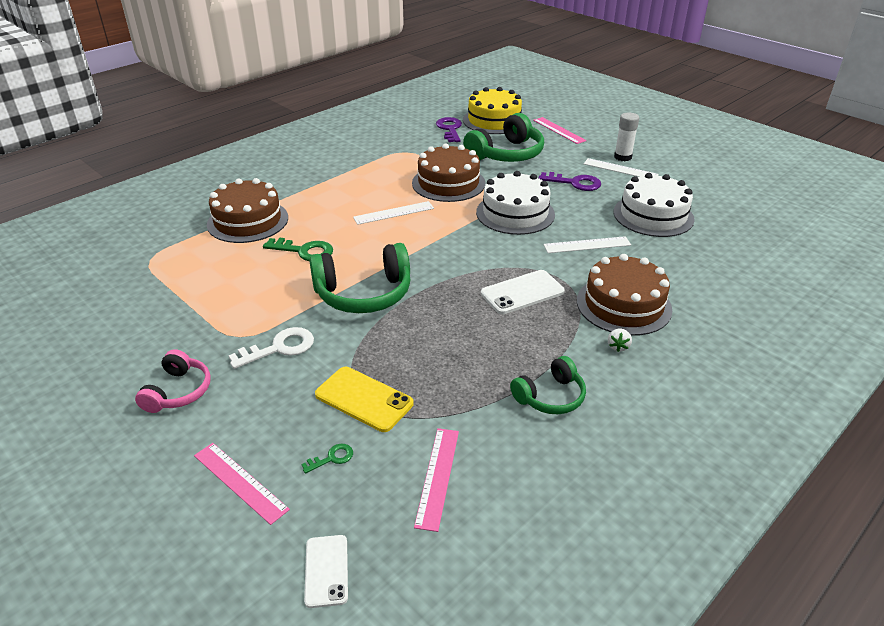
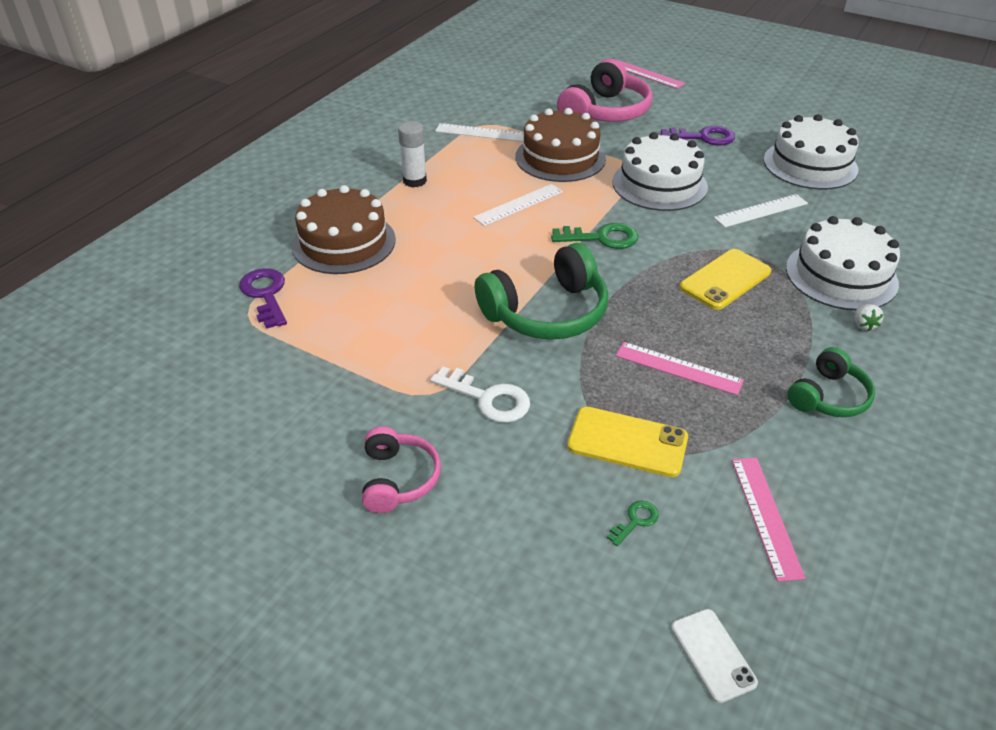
camera: 15 degrees left, 5 degrees up
(240, 482) = (547, 574): pink ruler -> pink ruler (678, 368)
(280, 348) = (488, 398): white key -> white key turned 75 degrees clockwise
(304, 251) = (441, 270): green key -> green key (602, 238)
(449, 129) = (519, 88): purple key -> purple key (265, 294)
(494, 120) = (565, 71): yellow cake -> none
(506, 154) = (605, 112): green headphones -> pink headphones
(522, 292) = (725, 279): white phone -> yellow phone
(620, 169) = (743, 114): white ruler -> white ruler (480, 132)
(622, 157) = (737, 99): white glue stick -> white glue stick (414, 181)
(623, 305) = (841, 275): brown cake -> white cake

